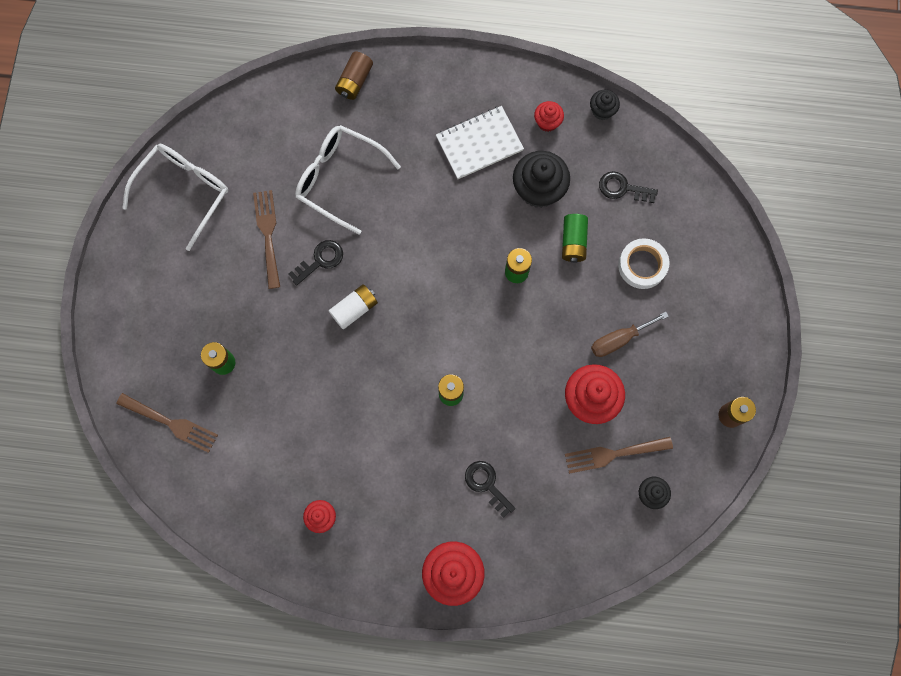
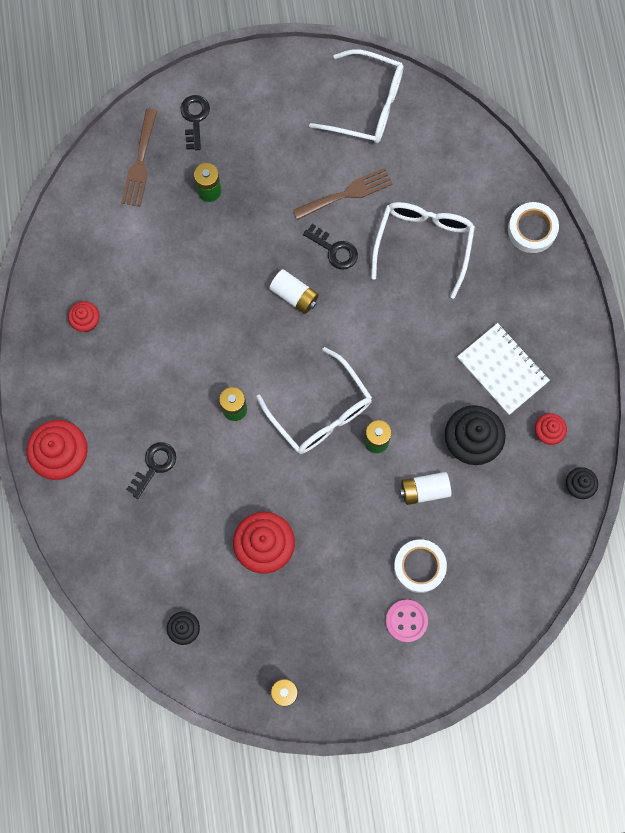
camera: 75 degrees right, 0 degrees up
(354, 81) = (532, 229): brown battery -> white tape
(474, 315) = (320, 411): none -> white glasses
(573, 242) = (424, 490): green battery -> white battery
(613, 454) = (214, 582): brown fork -> none
(619, 339) = (334, 561): brown screwdriver -> none
(622, 188) = (498, 527): black key -> black key (195, 118)
(688, 290) = (406, 621): none -> pink button

